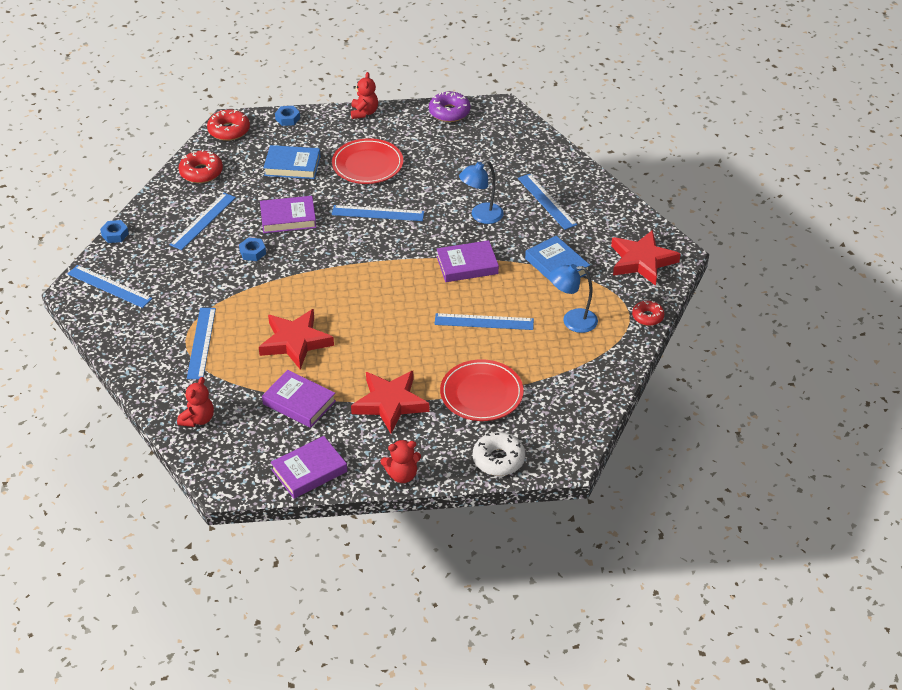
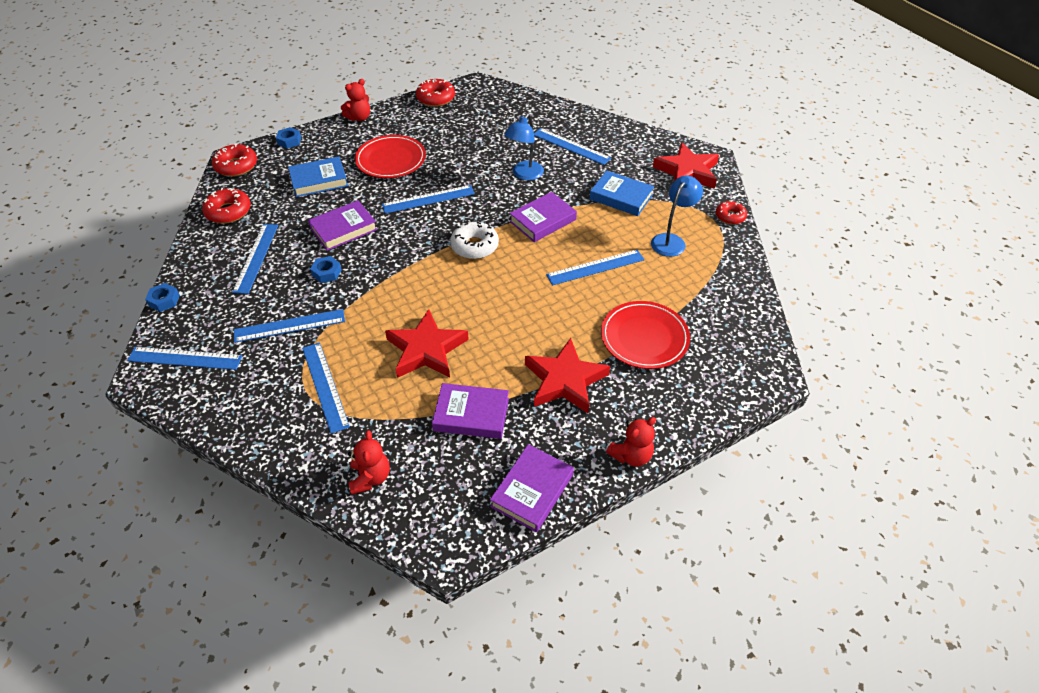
camera: 25 degrees left, 5 degrees up
(200, 287) = (289, 325): none -> blue ruler
(364, 112) = (359, 118): red teddy bear -> red teddy bear turned 75 degrees clockwise
(449, 112) = (436, 98): purple donut -> red donut
(498, 459) = (710, 400): white donut -> white donut (474, 246)
(572, 321) = (671, 240): blue lamp -> blue lamp turned 150 degrees clockwise

